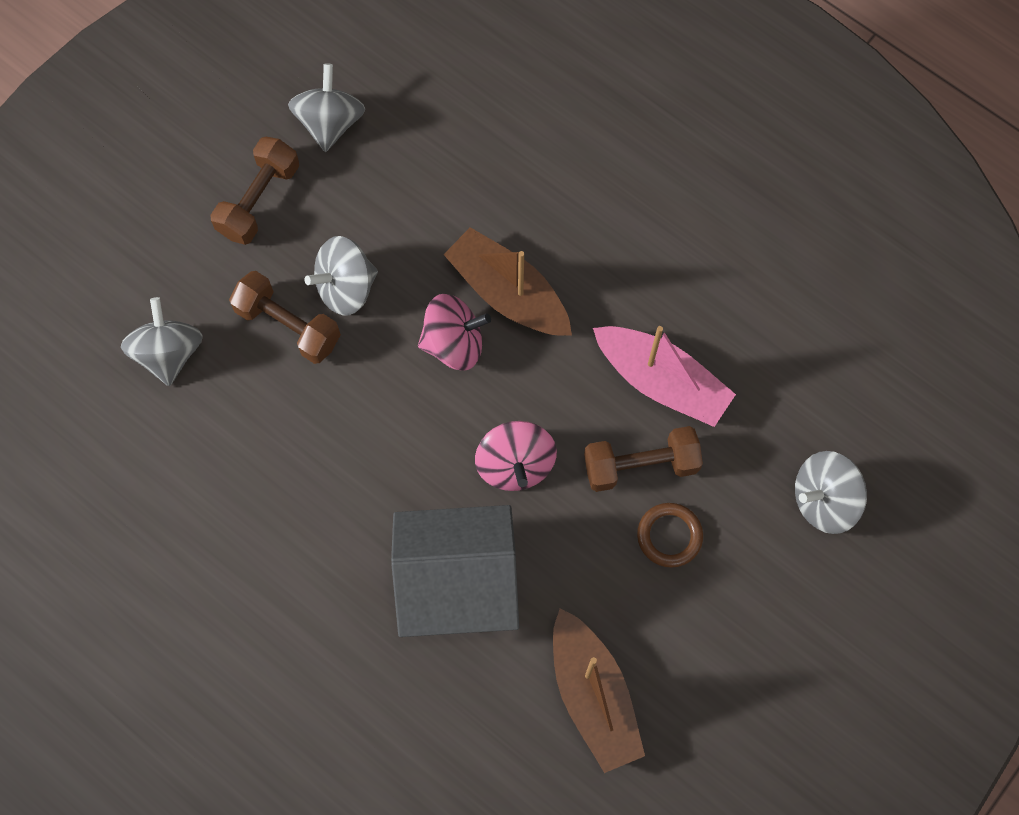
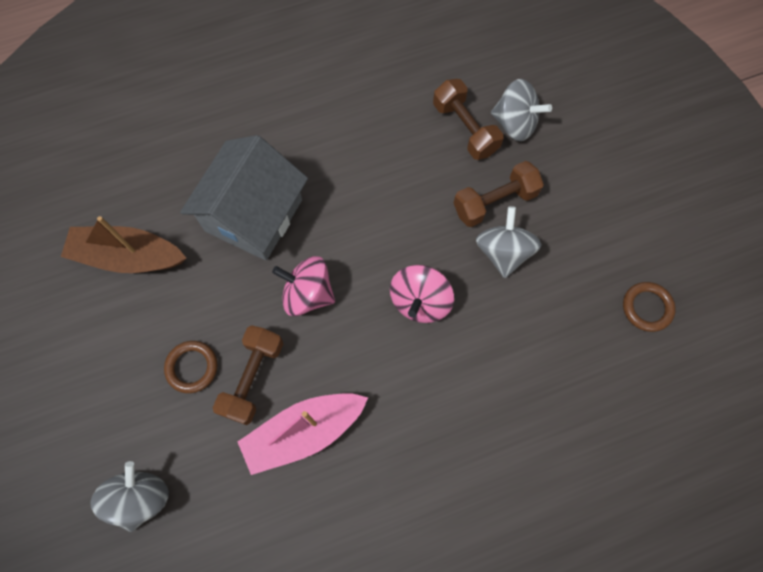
camera: 120 degrees right, 0 degrees up
(259, 200) = (603, 228): brown dumbbell -> brown dumbbell (465, 128)
(330, 122) = (647, 307): grey spinning top -> brown ring
(508, 293) = (437, 360): brown boat -> none

